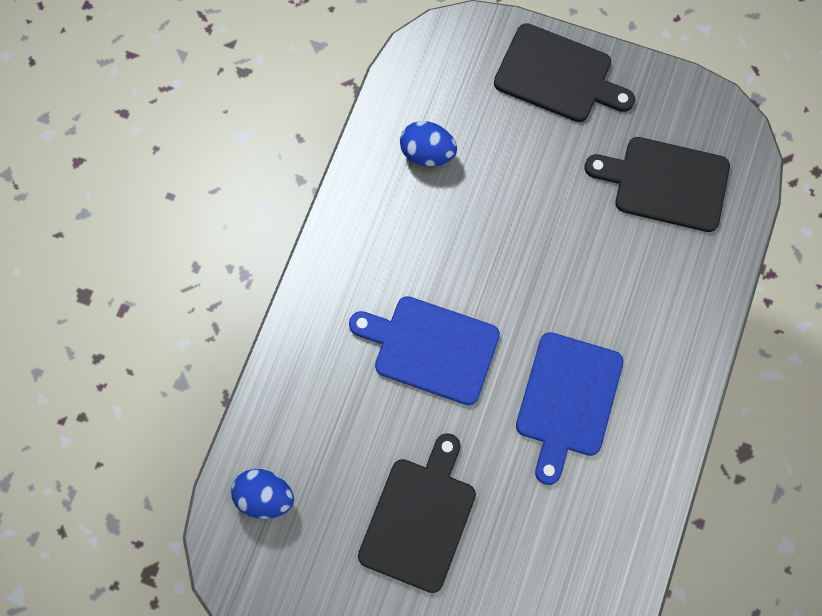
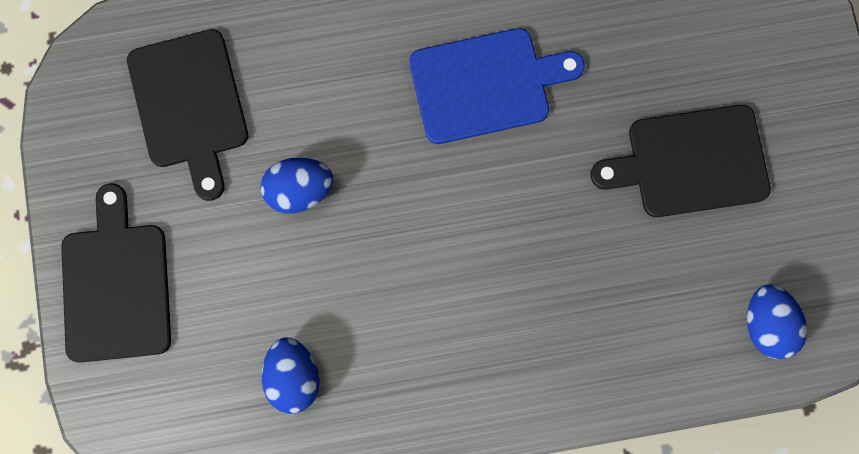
camera: 120 degrees left, 5 degrees up
(430, 348) = (514, 248): blue cutting board -> none
(559, 224) = (299, 191): none -> blue egg

